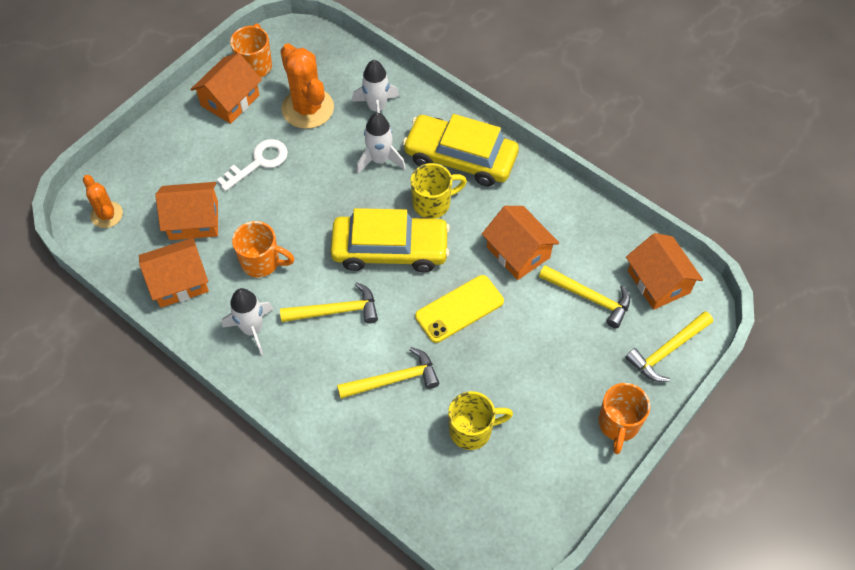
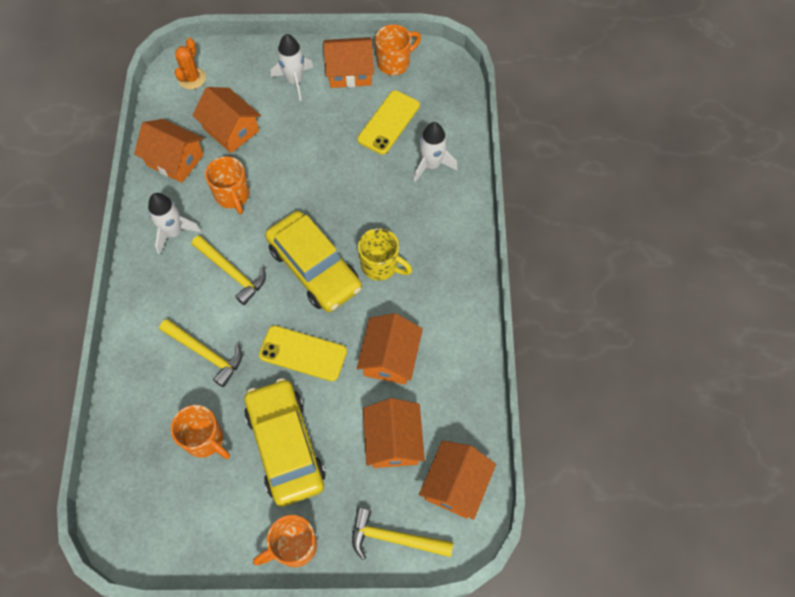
camera: 50 degrees right, 5 degrees up
(259, 162) = (313, 130): white key -> none
(307, 108) = (388, 122): orange cactus -> yellow phone
(380, 159) = (387, 201): white rocket -> white rocket (295, 81)
(460, 158) = (440, 253): yellow car -> yellow car (285, 445)
(472, 430) = (205, 439): yellow mug -> orange mug
(589, 298) = (393, 441): yellow hammer -> orange house

